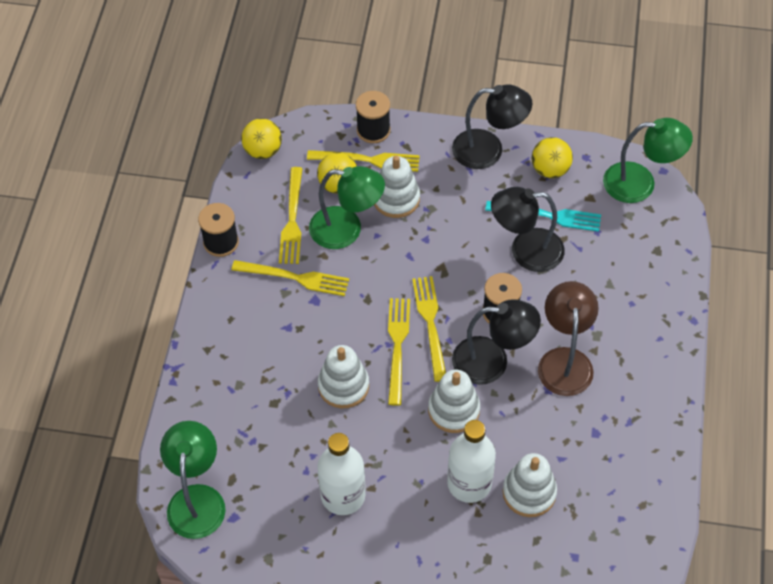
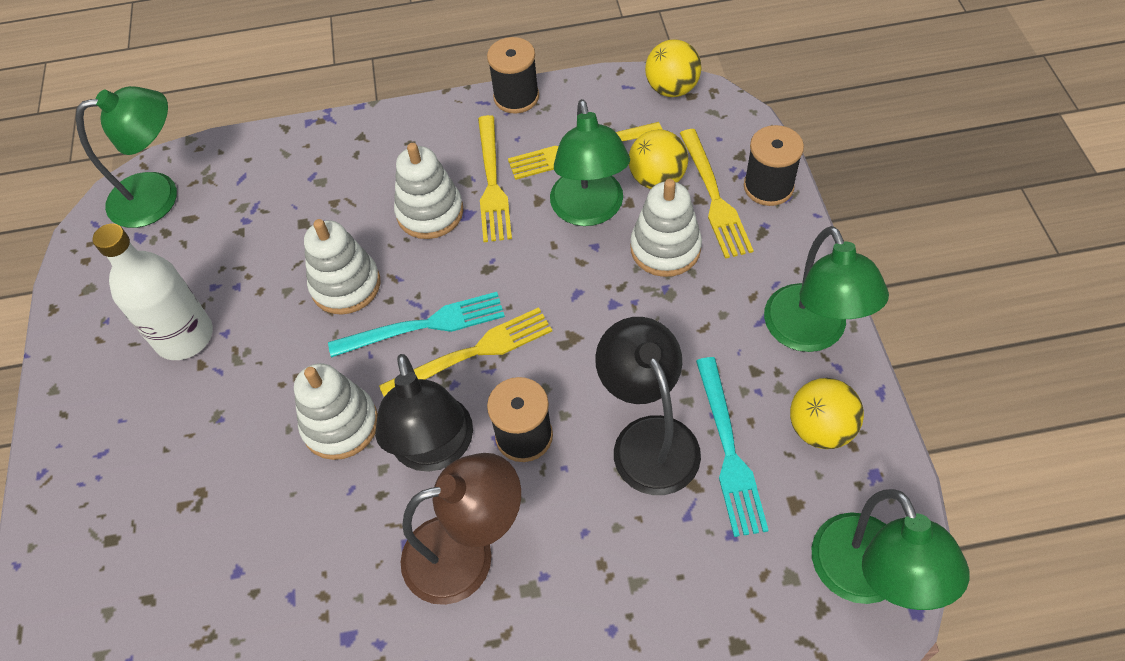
camera: 75 degrees right, 0 degrees up
(397, 346) = (424, 325): yellow fork -> turquoise fork
(469, 483) = (226, 480): white bottle -> none
(488, 150) = (811, 333): black lamp -> green lamp
(529, 492) = (224, 566): white stacking toy -> white stacking toy (430, 212)

